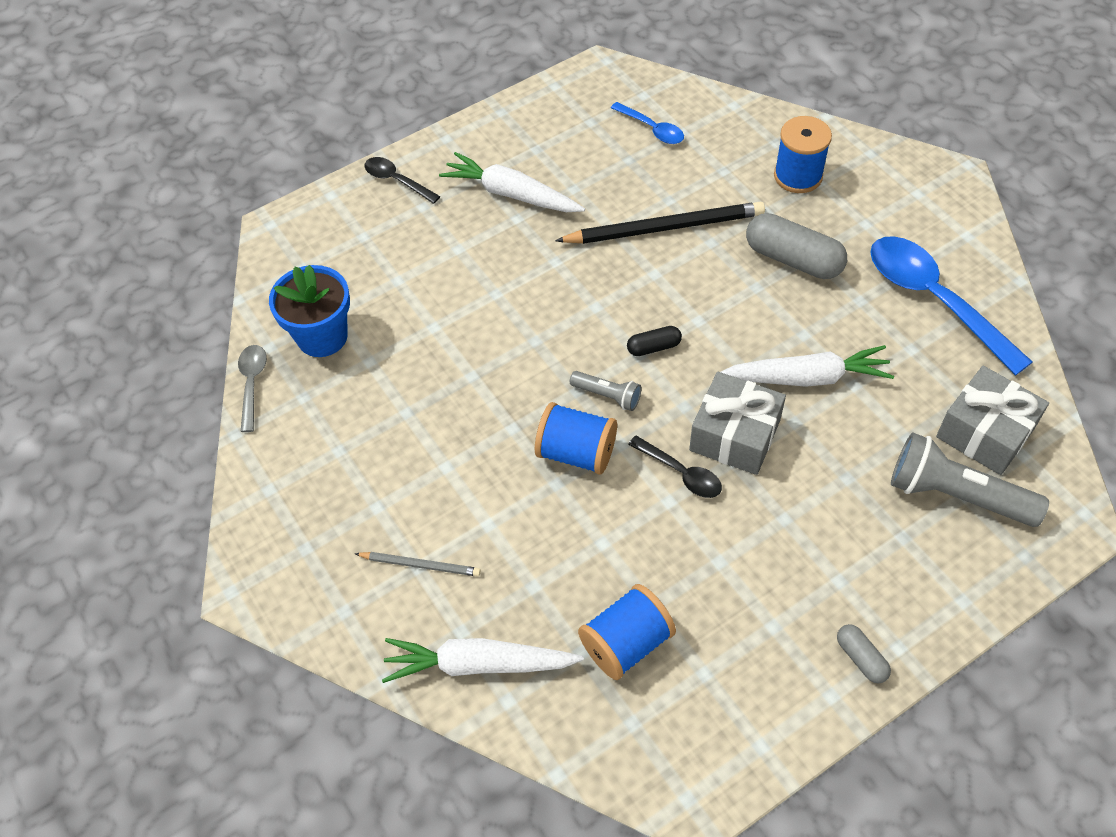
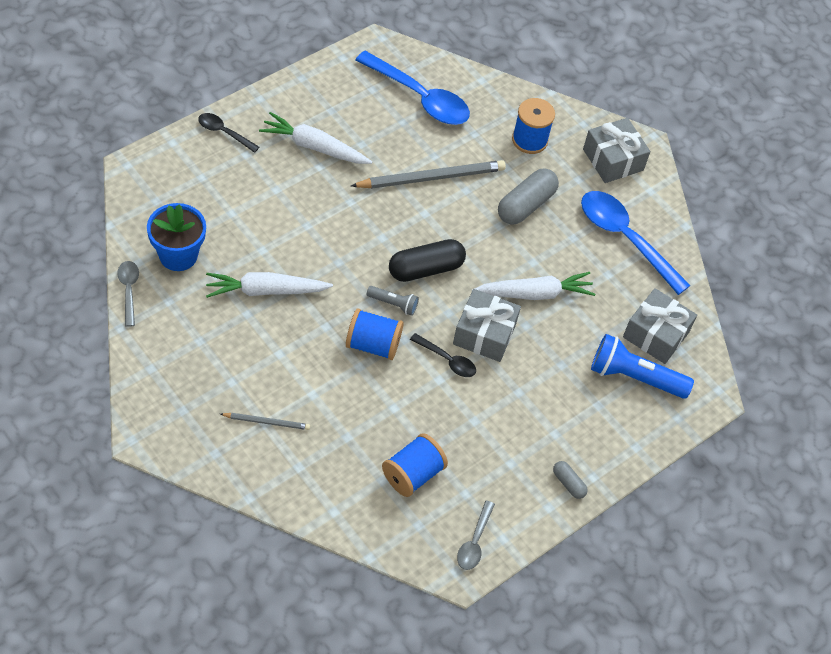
camera: 15 degrees left, 0 degrees up
(478, 664) = (312, 488): white carrot -> white carrot (265, 290)
(652, 129) = (420, 97): blue spoon -> blue spoon, size x2.00
(653, 347) = (425, 269): black capsule -> black capsule, size x1.95
(664, 228) = (431, 178): black pencil -> grey pencil
(717, 751) = (474, 542): none -> grey spoon
(793, 259) = (526, 205): grey capsule -> grey capsule turned 75 degrees counterclockwise
(913, 197) = (613, 160): none -> grey gift
(955, 495) = (634, 377): grey flashlight -> blue flashlight

